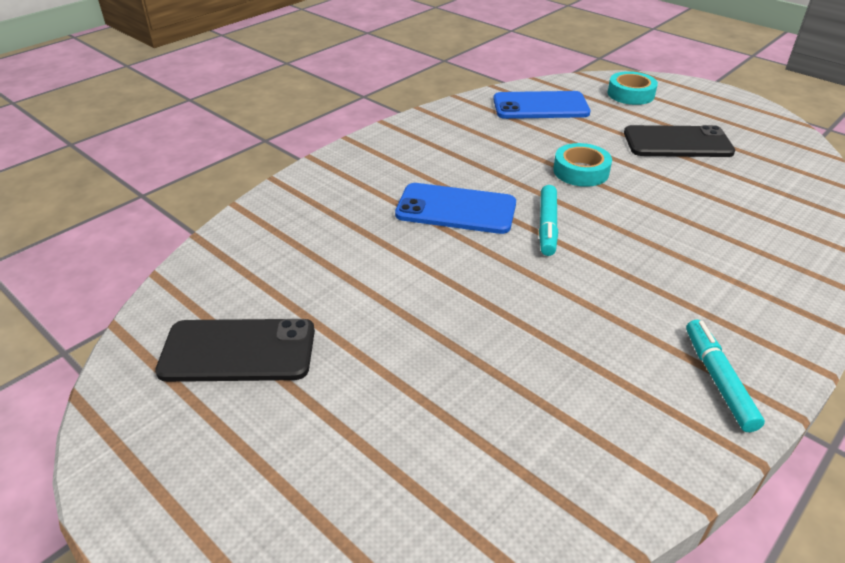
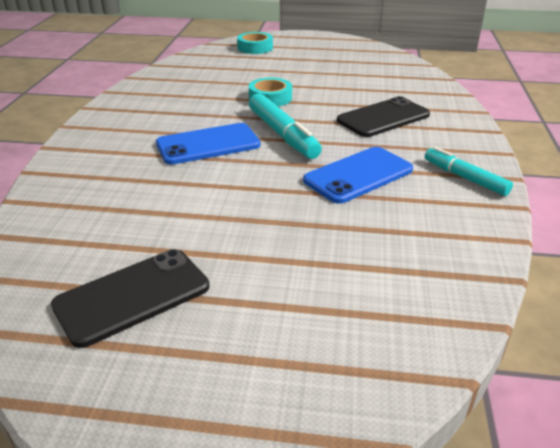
camera: 35 degrees left, 5 degrees down
(540, 106) = (201, 68): blue phone -> blue phone (358, 175)
(547, 226) = (282, 134): turquoise marker -> turquoise marker, size x1.52
(677, 143) = (312, 67): black phone -> black phone (383, 118)

